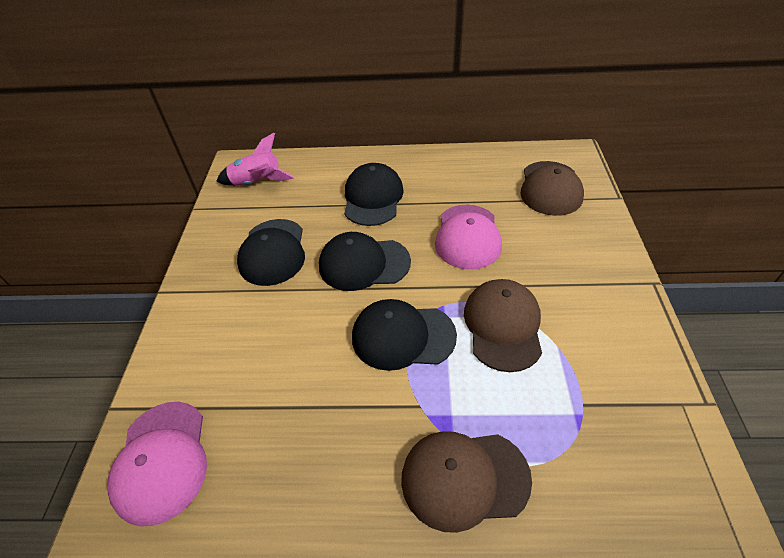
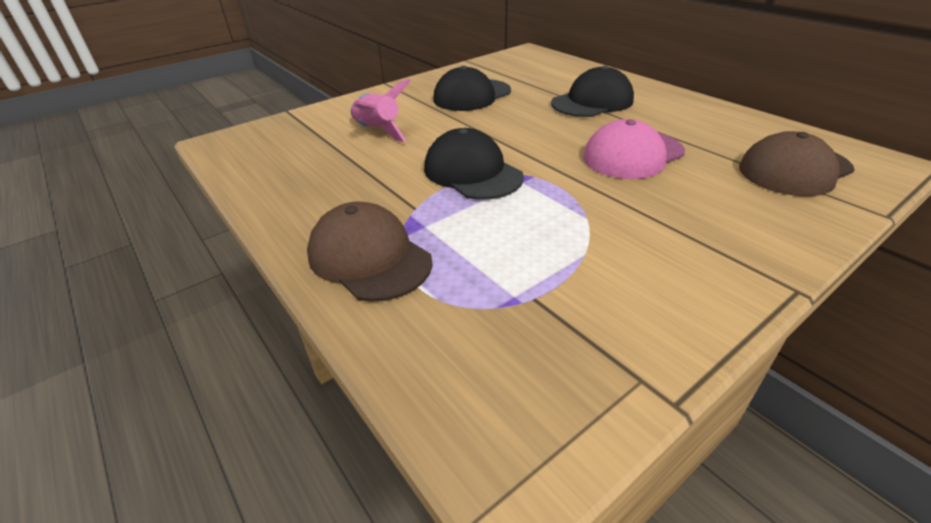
camera: 50 degrees right, 10 degrees down
(162, 461) = (266, 139): pink cap -> none
(257, 183) = (524, 64): pink rocket -> pink rocket (377, 131)
(364, 264) = (518, 128): black cap -> none
(503, 326) = (559, 213): brown cap -> none

